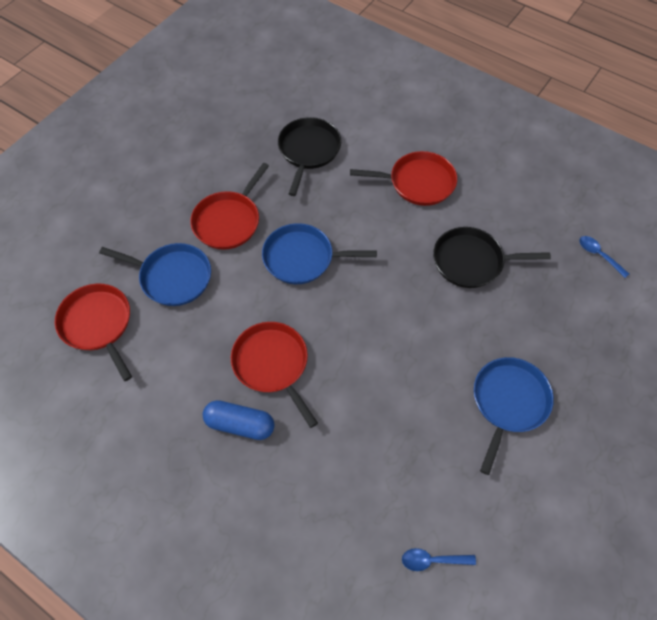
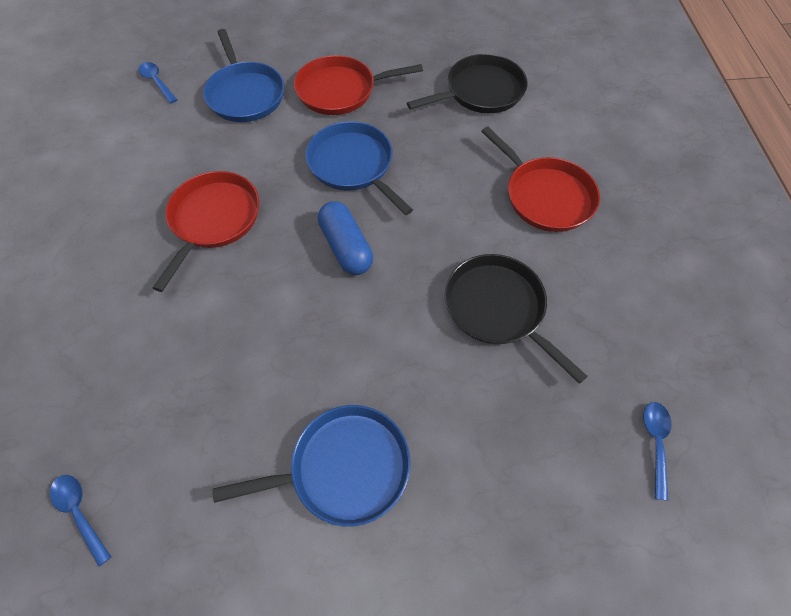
camera: 50 degrees right, 0 degrees up
(98, 324) = (157, 82): red pan -> blue spoon
(240, 424) = (129, 237): blue capsule -> blue capsule (346, 247)

